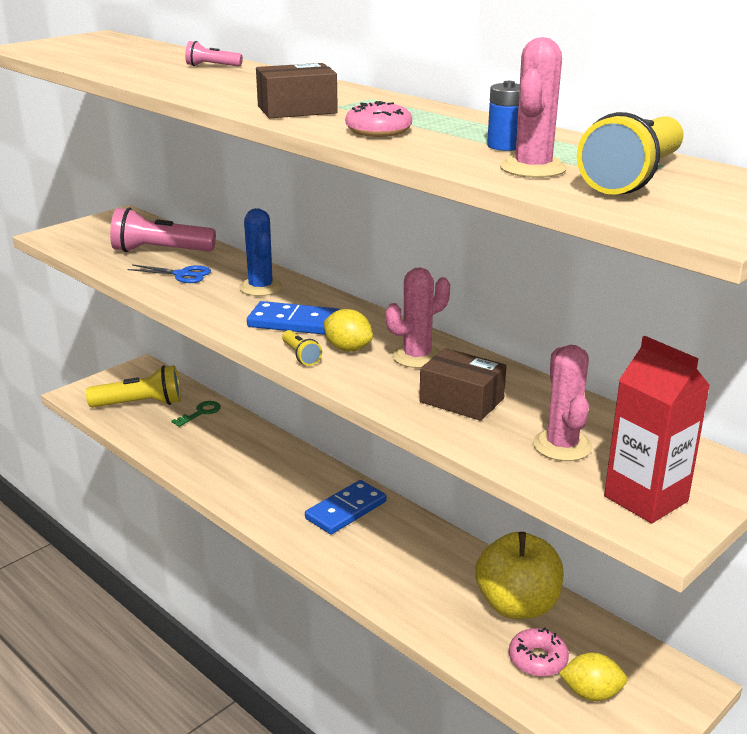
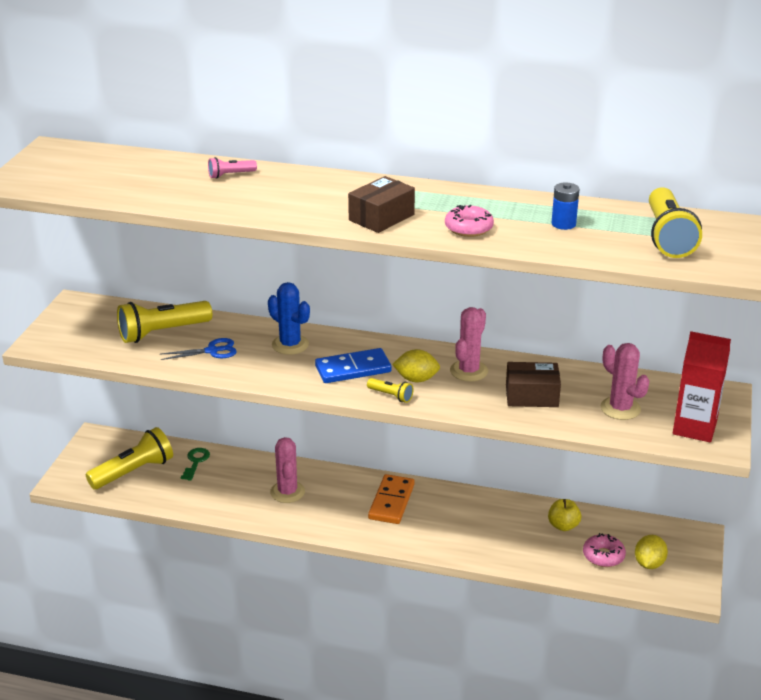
camera: 30 degrees left, 5 degrees up
(160, 251) = (162, 332): pink flashlight -> yellow flashlight
(346, 510) = (391, 502): blue domino -> orange domino
(517, 605) = (563, 526): yellow apple -> yellow apple, size x0.51
(533, 168) = (606, 243): pink cactus -> pink cactus (287, 492)
(591, 693) = (649, 563): yellow lemon -> yellow lemon turned 45 degrees counterclockwise

